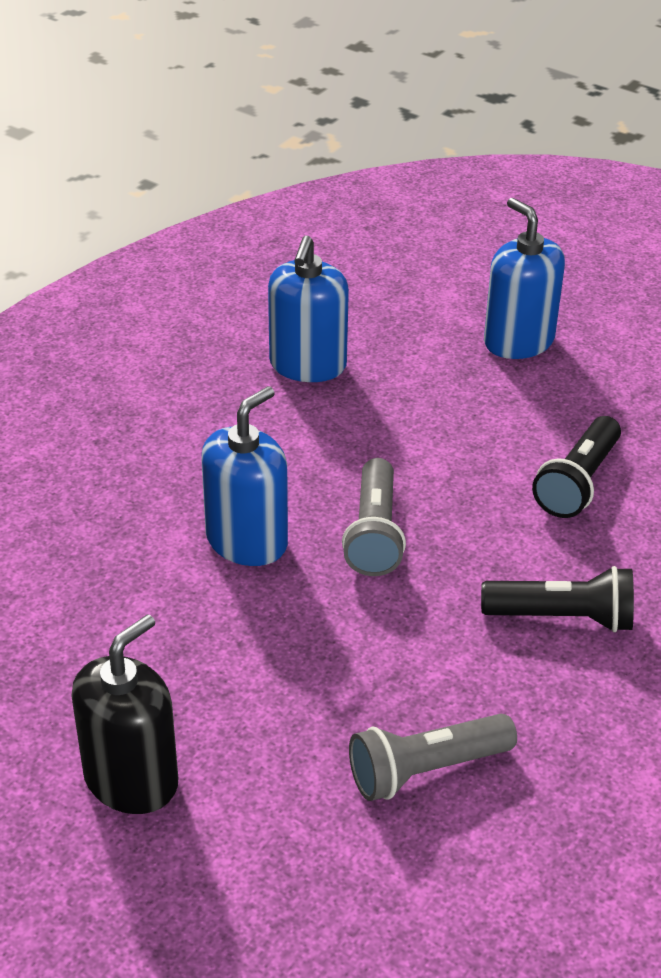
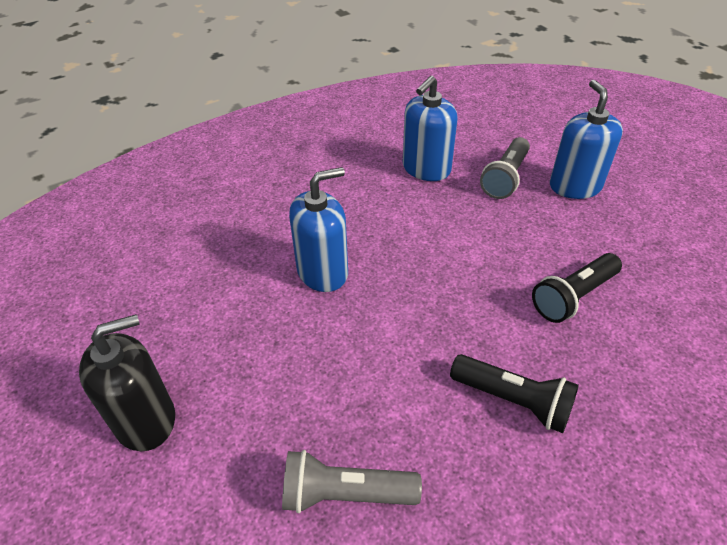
camera: 25 degrees right, 5 degrees up
(374, 534) = (408, 292): grey flashlight -> grey flashlight (505, 178)

